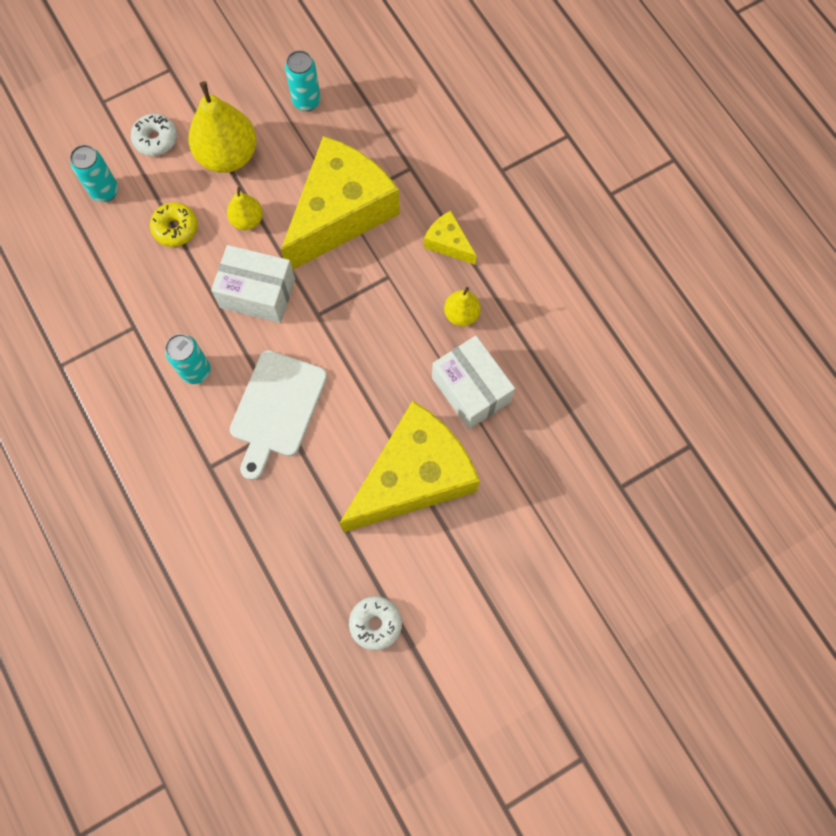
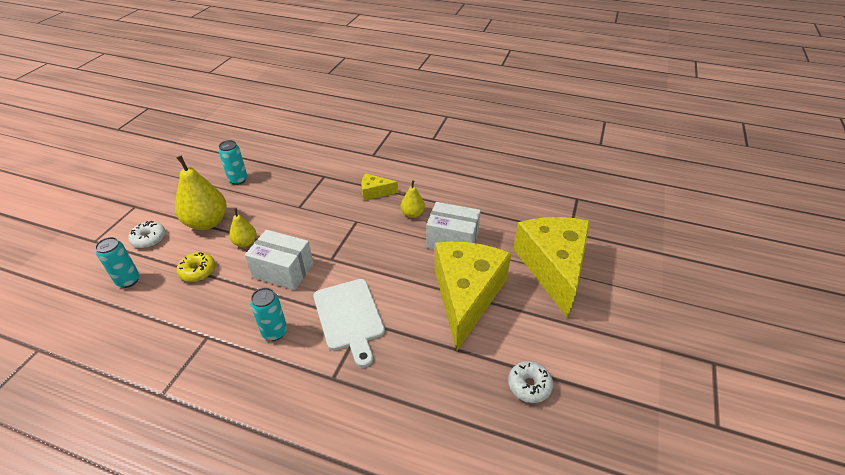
camera: 40 degrees left, 30 degrees down
(257, 293) = (283, 270): white box -> white box turned 45 degrees clockwise
(341, 213) = (302, 211): yellow cheese -> yellow cheese (553, 267)

